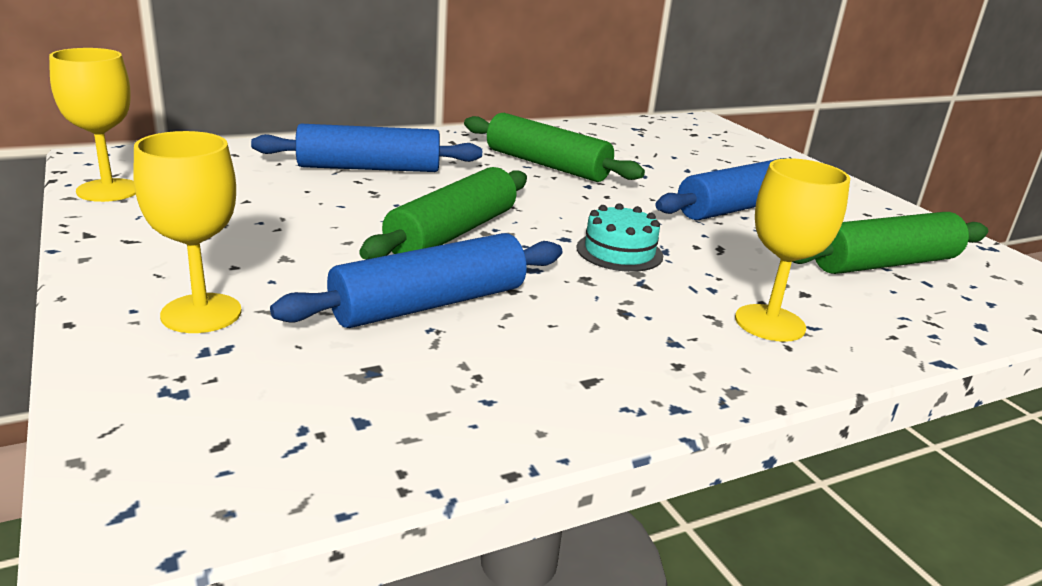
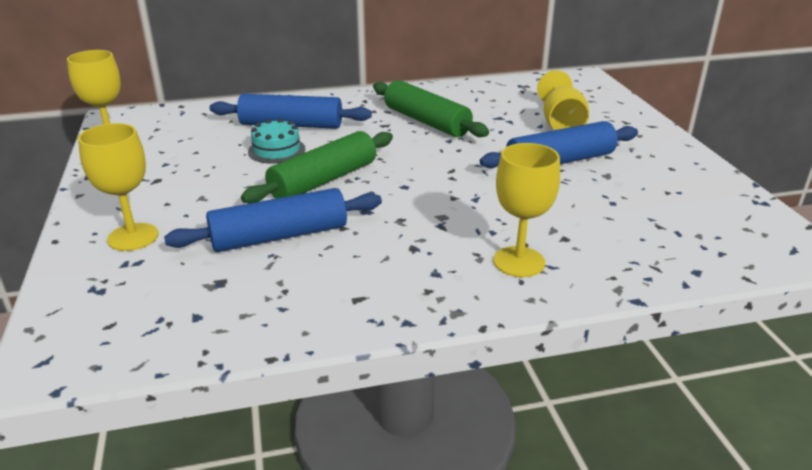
camera: 15 degrees right, 5 degrees up
(619, 252) = (439, 199): turquoise cake -> turquoise cake (276, 150)
(710, 168) = (561, 124): none -> yellow goblet
(884, 263) = (652, 214): green rolling pin -> none

